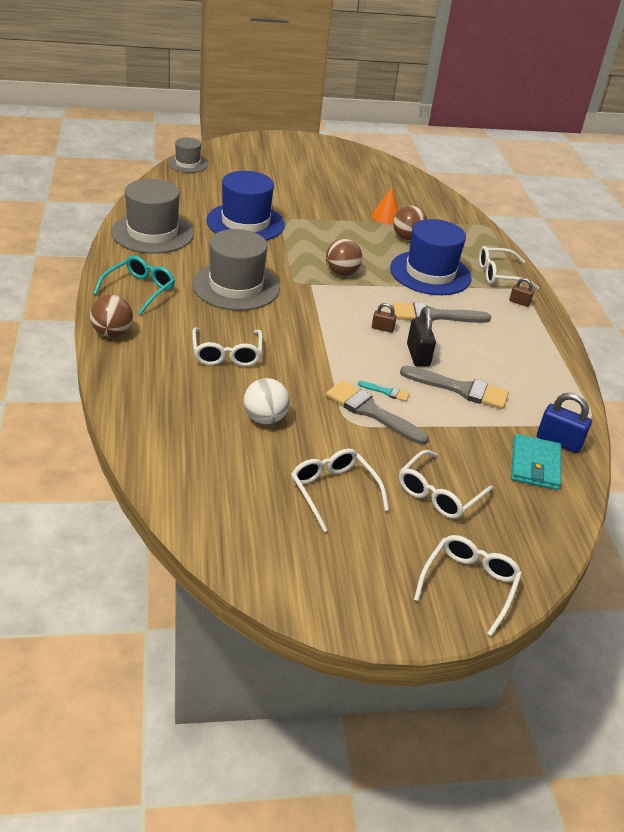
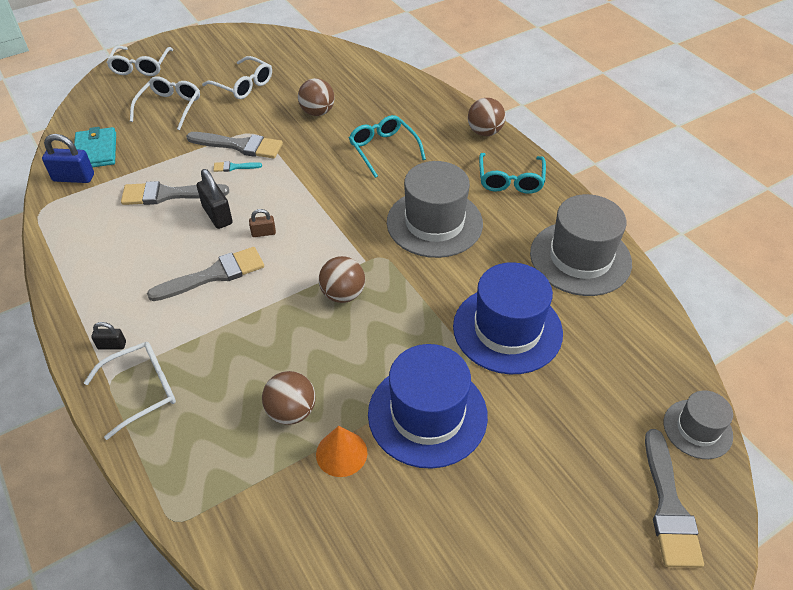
camera: 160 degrees right, 10 degrees up
(227, 354) = (383, 149): white glasses -> turquoise glasses
(235, 155) = (669, 506): none -> grey brush
(265, 418) = (317, 112): white ball -> brown ball
(430, 273) = (237, 347): blue hat -> blue hat (427, 414)
(519, 302) = (112, 345): brown padlock -> black padlock

